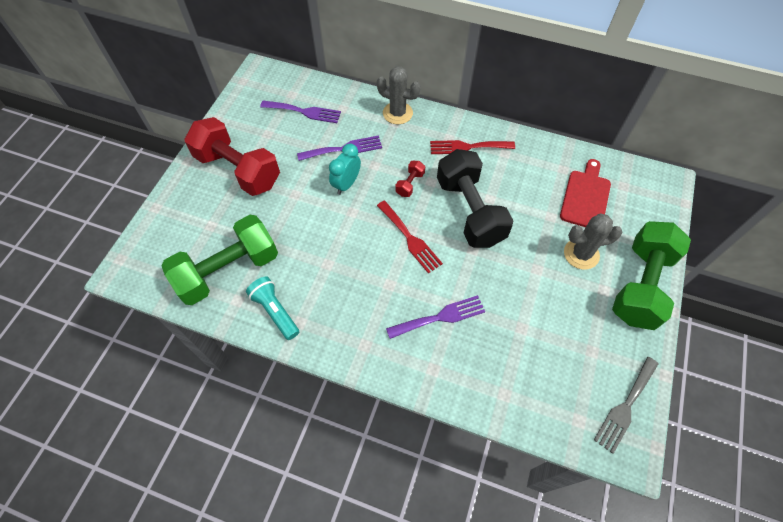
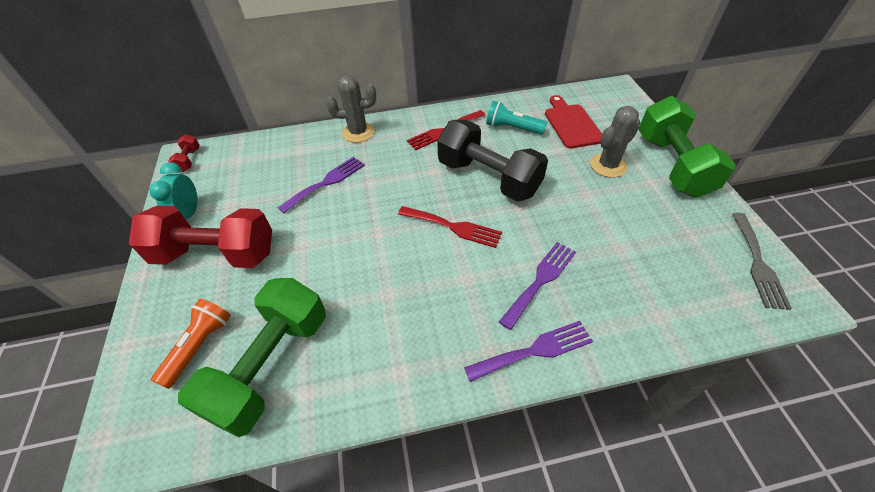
camera: 30 degrees left, 10 degrees down
(195, 232) = (199, 346): none -> orange flashlight
(275, 311) = (362, 378): turquoise flashlight -> turquoise flashlight (512, 128)
(304, 112) = (260, 169): purple fork -> purple fork (534, 350)
(346, 184) = (351, 211): turquoise clock -> turquoise clock (189, 214)
(410, 184) = (415, 182): red dumbbell -> red dumbbell (189, 160)

